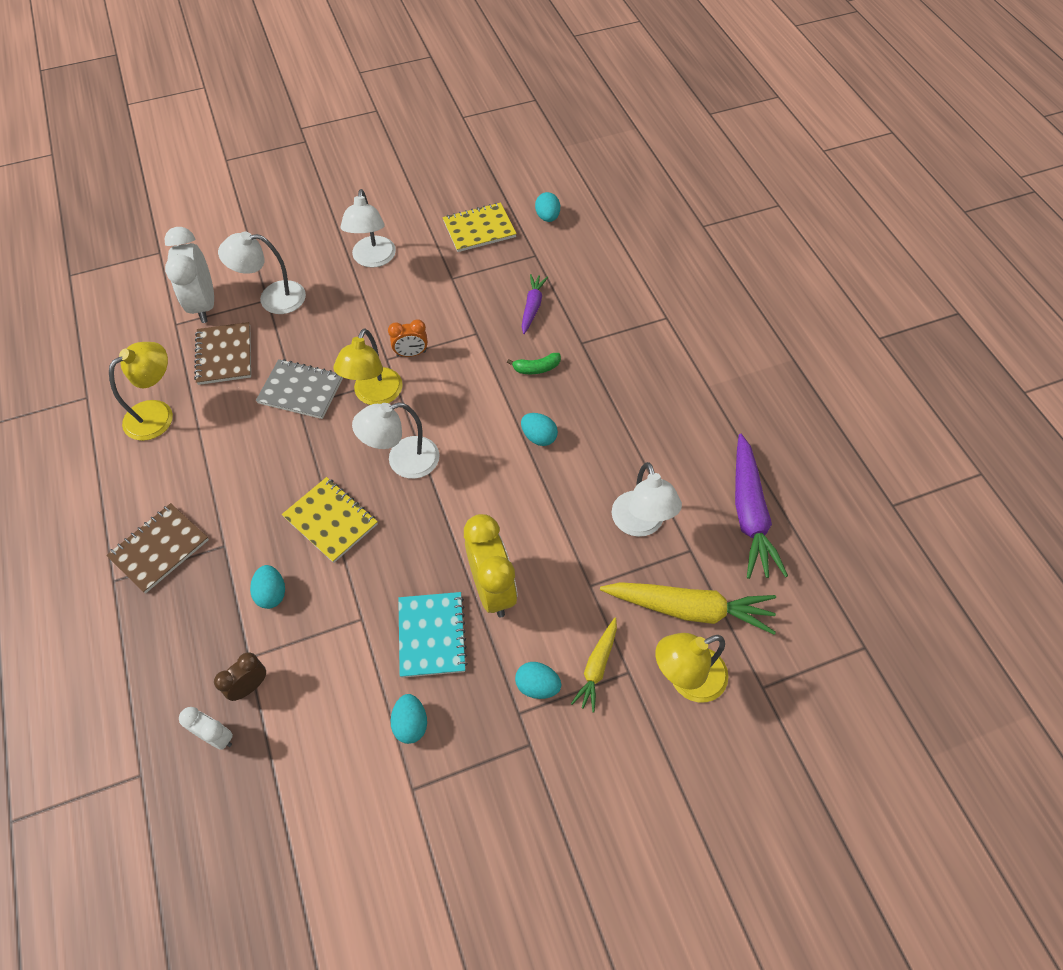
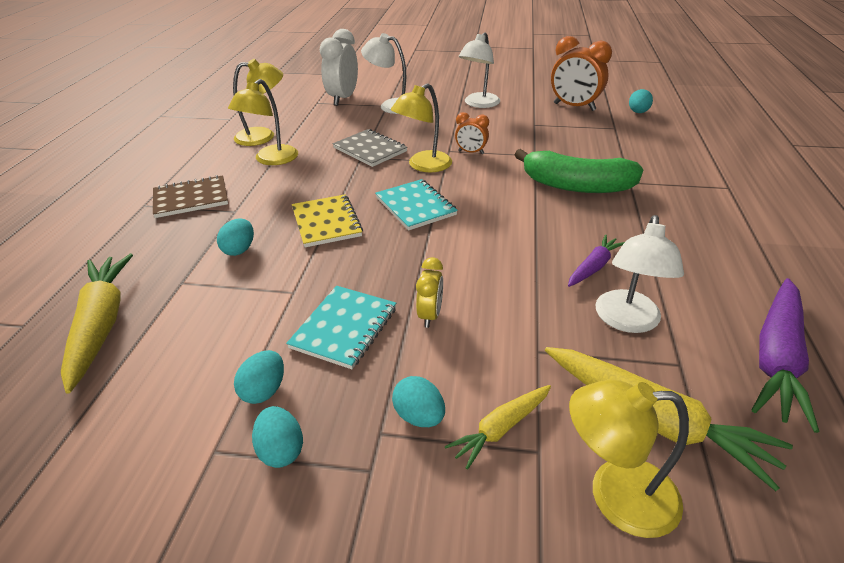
camera: 30 degrees right, 20 degrees down
(200, 451) = (271, 160): none -> yellow lamp
(216, 737) = (101, 325): white clock -> yellow carrot
(224, 355) = (334, 122): brown notebook -> none
(249, 686) = (162, 301): brown clock -> none
(403, 461) = (415, 206): white lamp -> turquoise notebook
(479, 229) = (574, 107): yellow notebook -> orange clock
(492, 589) = (430, 315): yellow clock -> yellow clock, size x0.54
(532, 307) = (594, 153): purple carrot -> purple carrot (593, 267)
(536, 368) = (576, 186): green banana -> green banana, size x2.37
(539, 437) = (551, 227): turquoise egg -> turquoise egg (281, 450)

